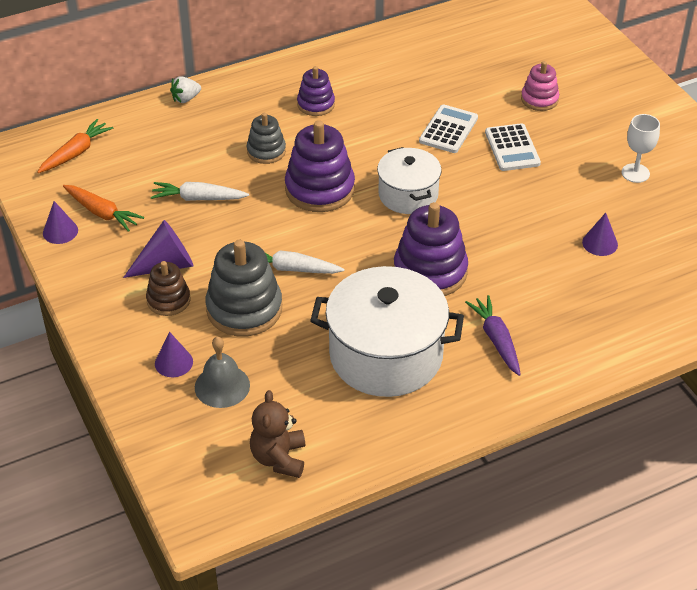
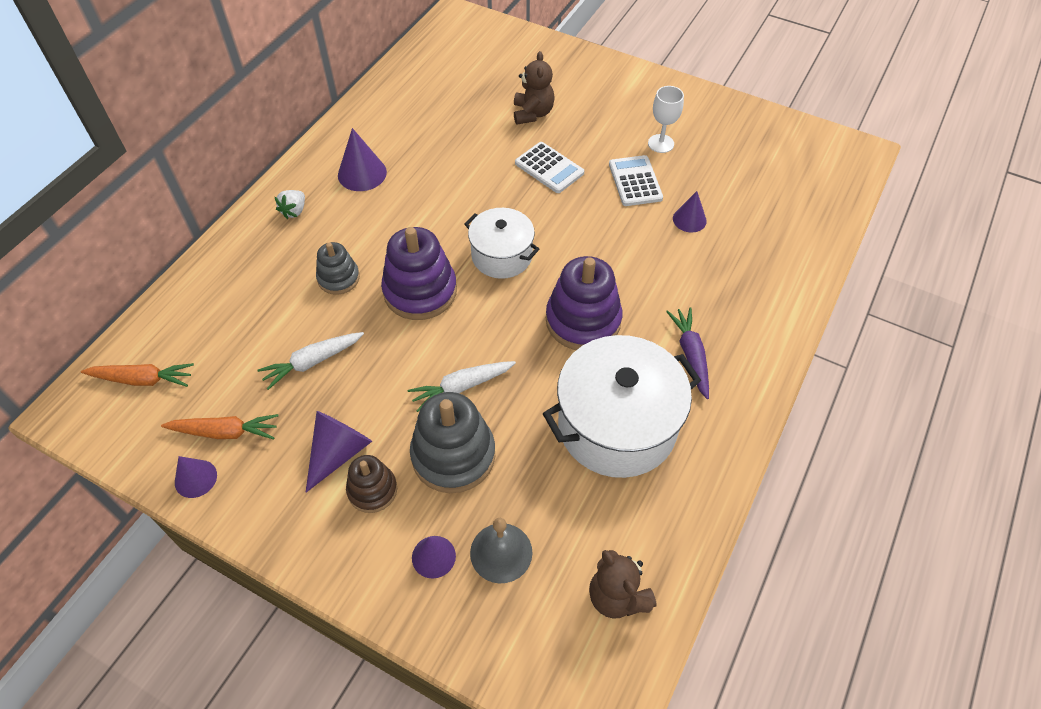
camera: 35 degrees left, 10 degrees up
(76, 153) = (143, 379): orange carrot -> orange carrot turned 90 degrees clockwise
(186, 99) = (214, 263): white strawberry -> white strawberry (294, 211)
(316, 104) = (346, 208): purple stacking toy -> none
(351, 84) = (362, 173): none -> purple cone
(448, 130) = (483, 176): white calculator -> white calculator (635, 181)
(496, 340) = (691, 355): purple carrot -> purple carrot turned 45 degrees clockwise
(539, 99) = (532, 113): pink stacking toy -> brown teddy bear

